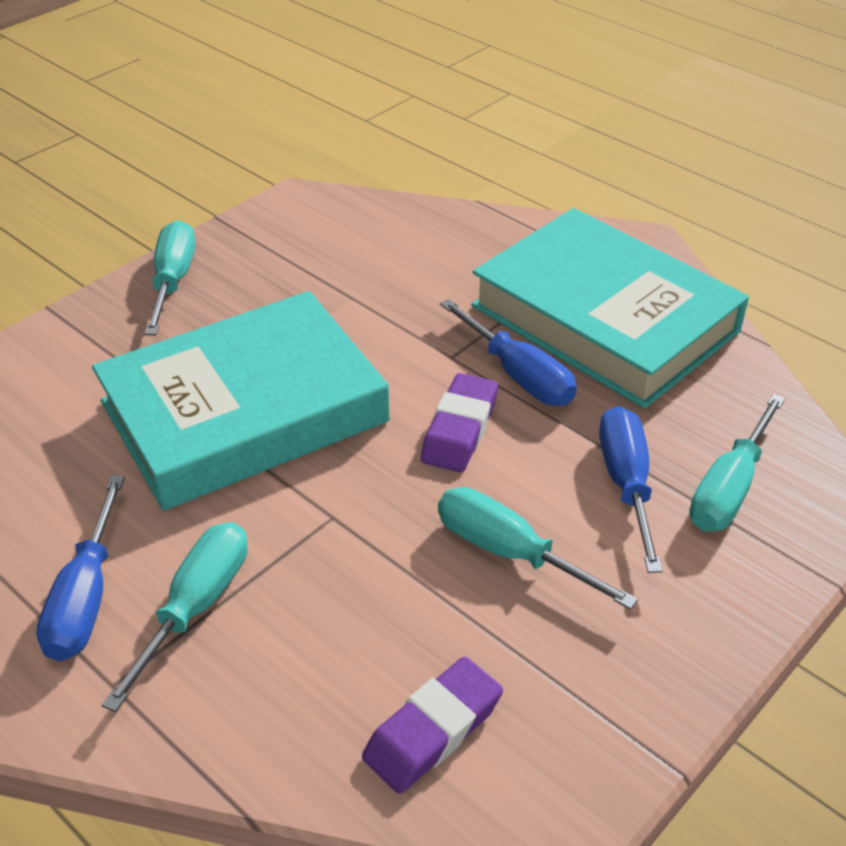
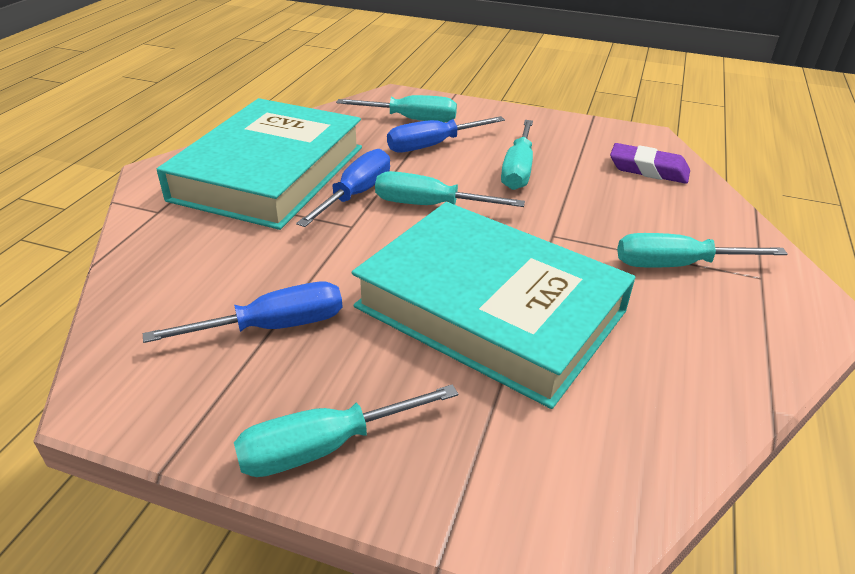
camera: 115 degrees left, 5 degrees down
(86, 596) = (728, 317): blue screwdriver -> blue screwdriver (272, 327)
(460, 429) = (430, 205): purple eraser -> turquoise screwdriver

